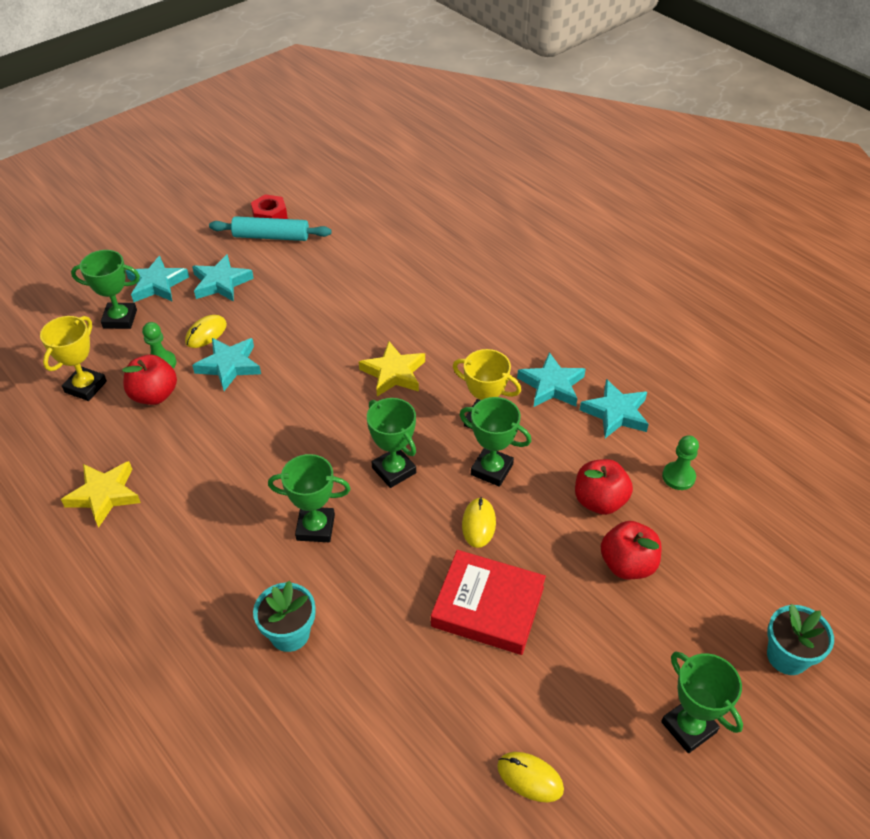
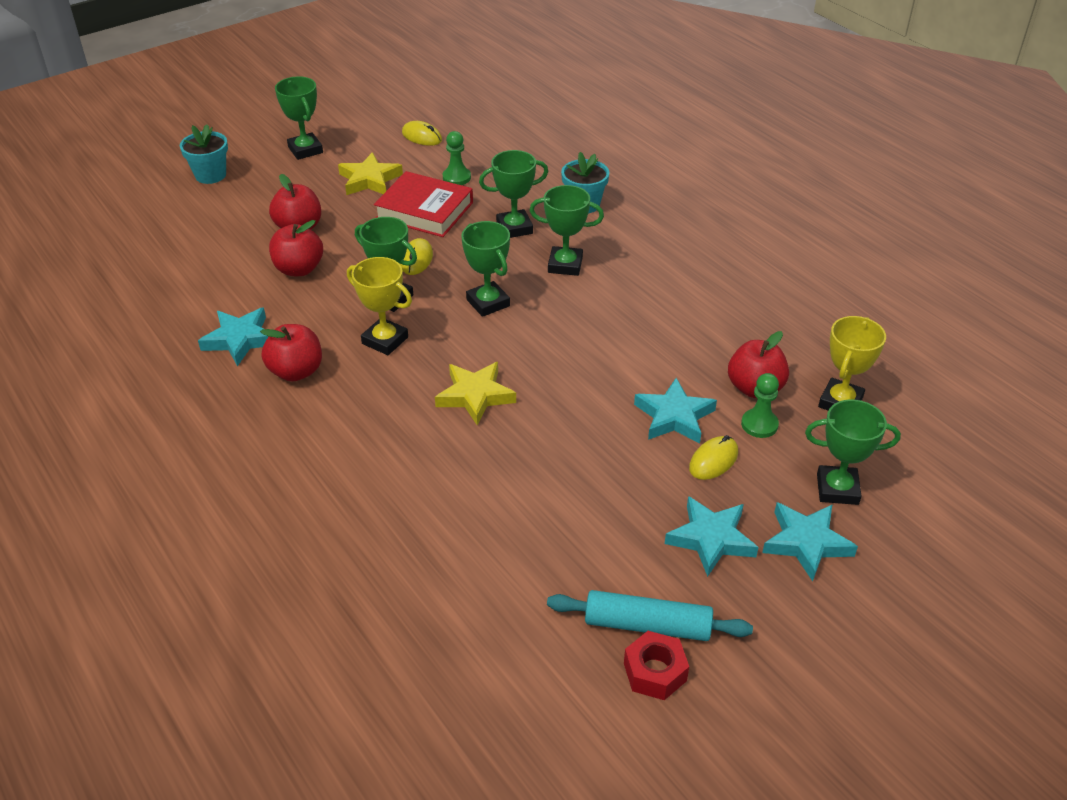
camera: 175 degrees left, 5 degrees down
(104, 495) = (771, 299): yellow star -> yellow star (369, 180)
(375, 583) = (514, 228): none -> green trophy
(551, 385) = (296, 371): turquoise star -> red apple
(678, 477) = (213, 282): green pawn -> green pawn (456, 177)

